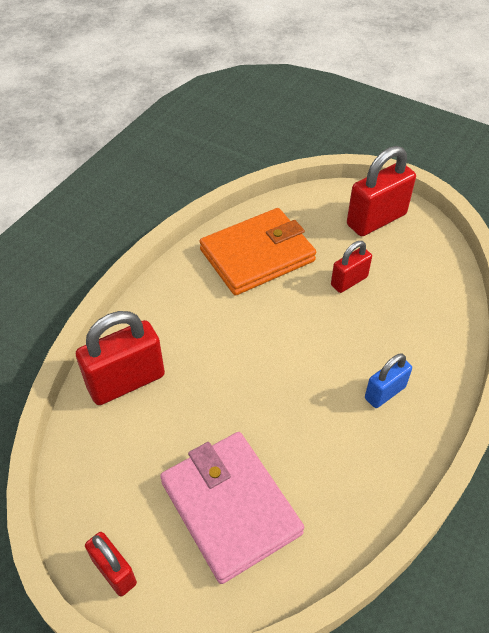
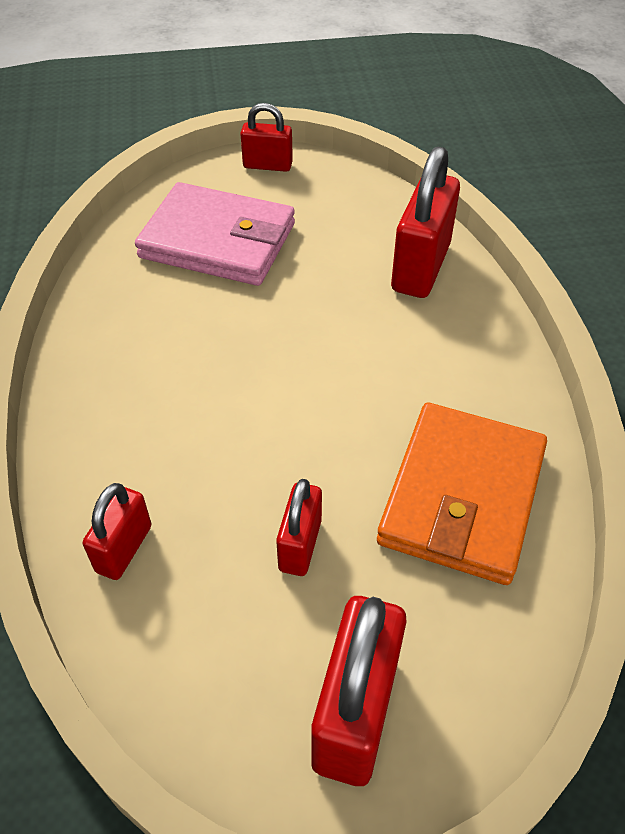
camera: 140 degrees right, 0 degrees up
(385, 393) = (141, 419): blue padlock -> none
(434, 329) = (124, 549): none -> red padlock

